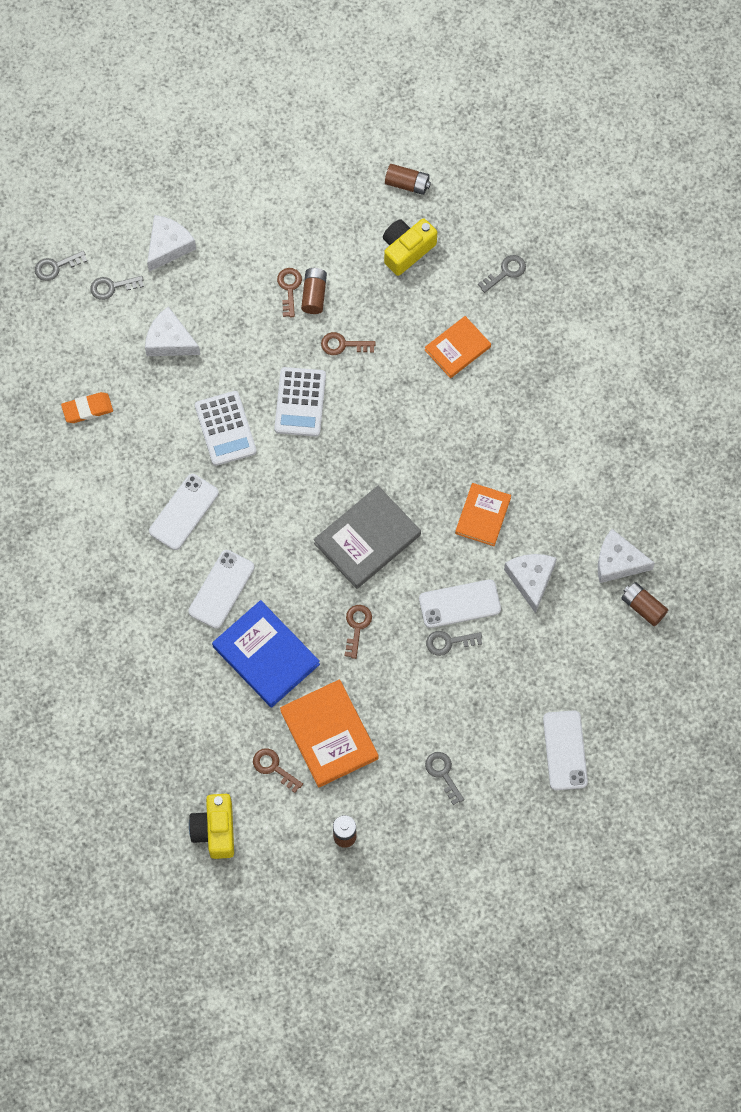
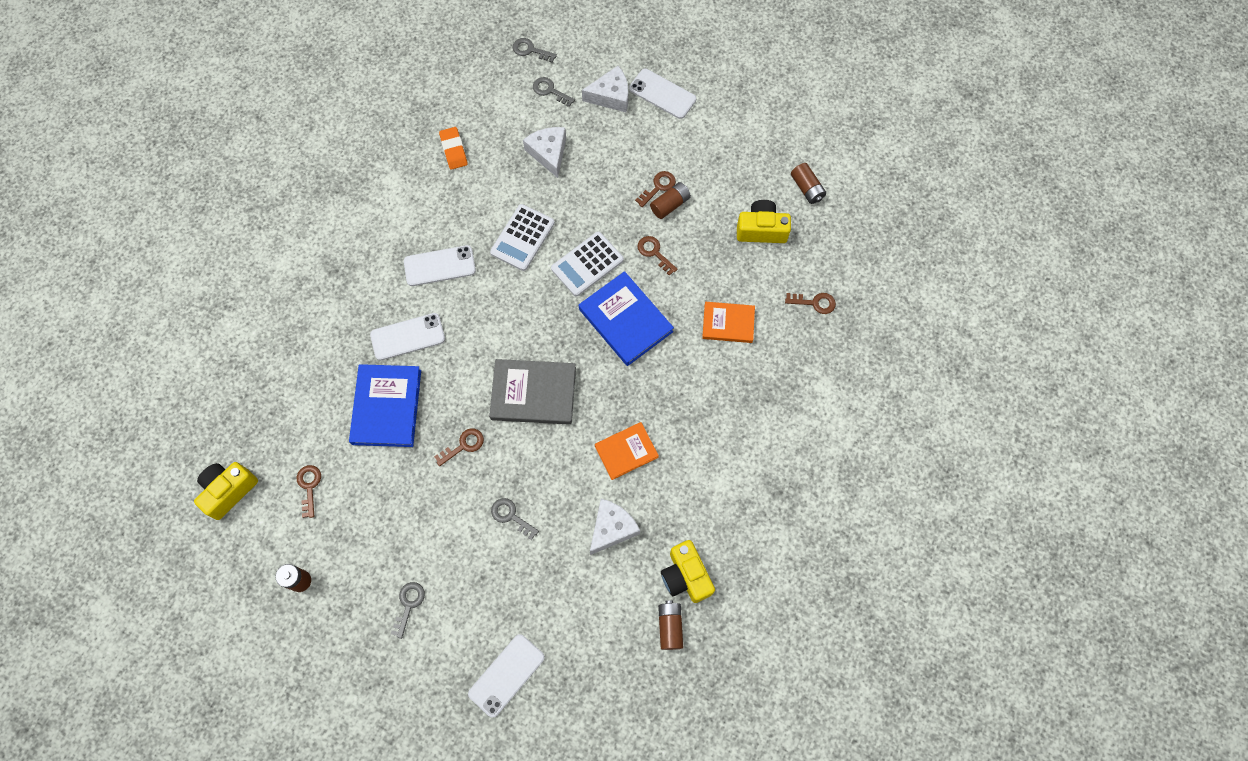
camera: 45 degrees right, 0 degrees up
(87, 409) = (454, 150): orange eraser -> orange eraser turned 45 degrees clockwise
(329, 734) = (367, 500): orange book -> none
(377, 418) = (625, 320): none -> blue book
(459, 604) = (546, 497): white phone -> white phone (662, 94)
(506, 272) = (814, 303): grey key -> brown key
(618, 562) = (686, 576): white cheese -> yellow camera

